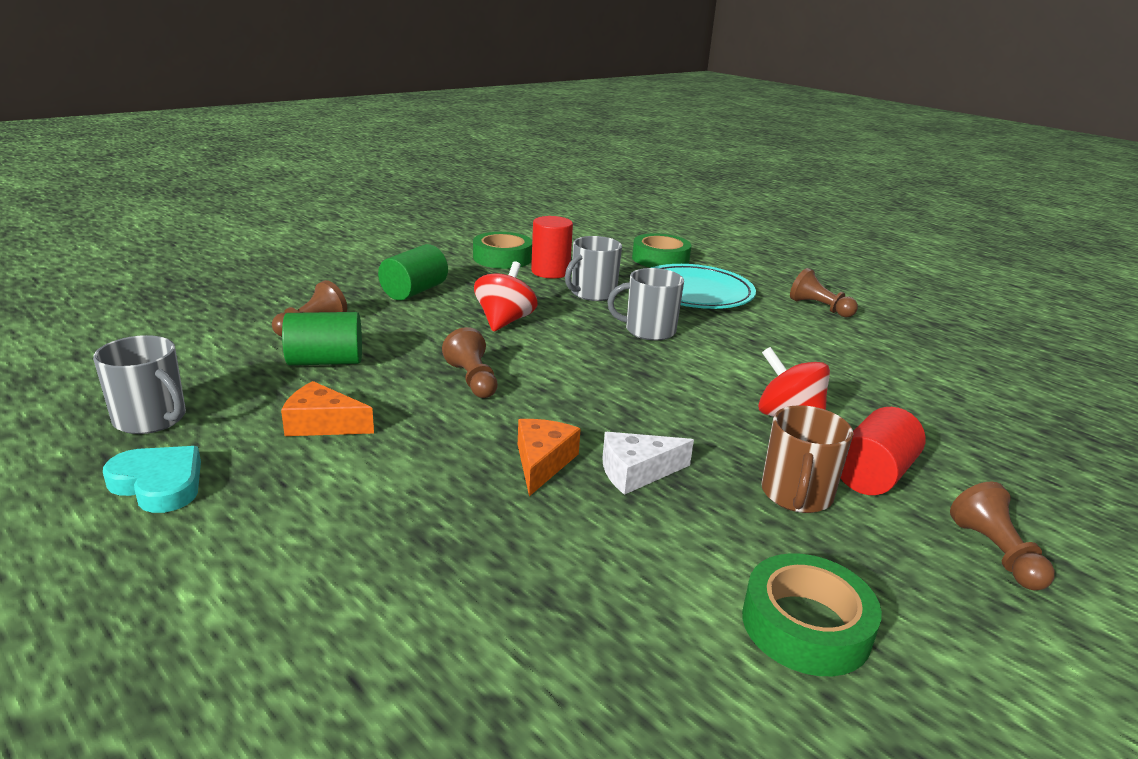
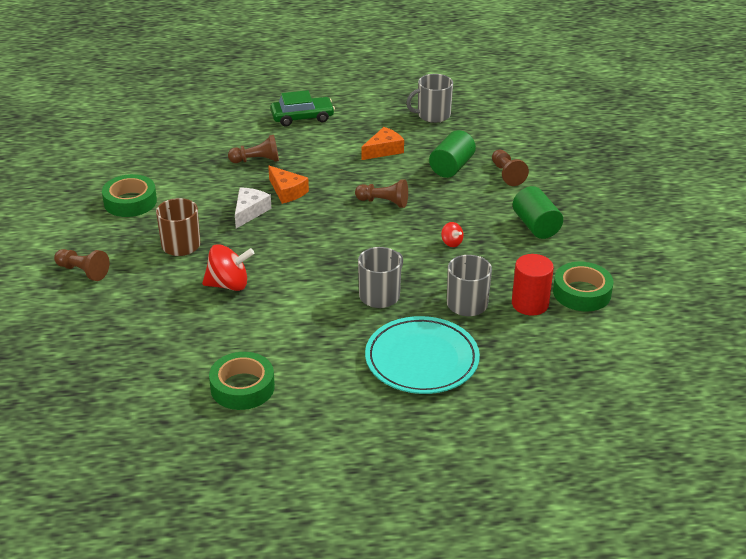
camera: 130 degrees right, 10 degrees up
(159, 484) = (375, 109): turquoise heart -> none
(256, 561) = (302, 117): none -> green car
(504, 321) = (451, 243): red spinning top -> red spinning top, size x0.51
(660, 259) = (514, 387): green tape -> green tape (242, 387)
(819, 308) = (330, 414): brown pawn -> brown pawn (257, 160)
(872, 475) = (159, 277): red cylinder -> none

